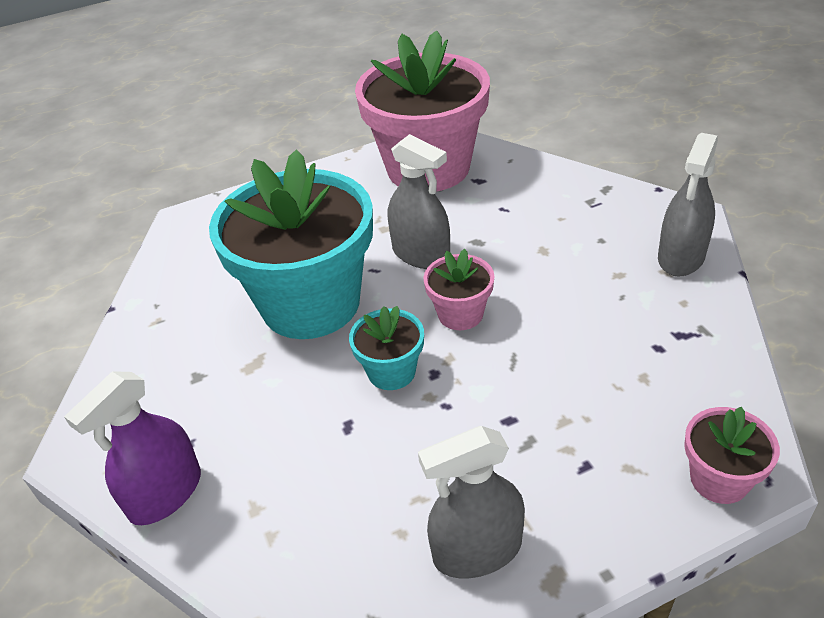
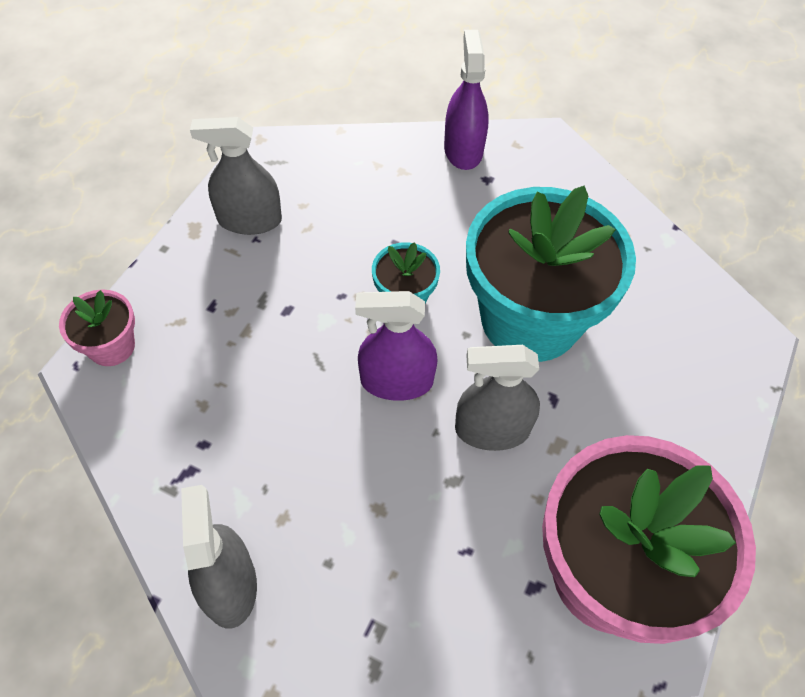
camera: 135 degrees right, 15 degrees up
(460, 314) = (396, 381): pink flower pot -> purple spray bottle
(477, 550) = (249, 220): grey spray bottle -> grey spray bottle turned 120 degrees counterclockwise

